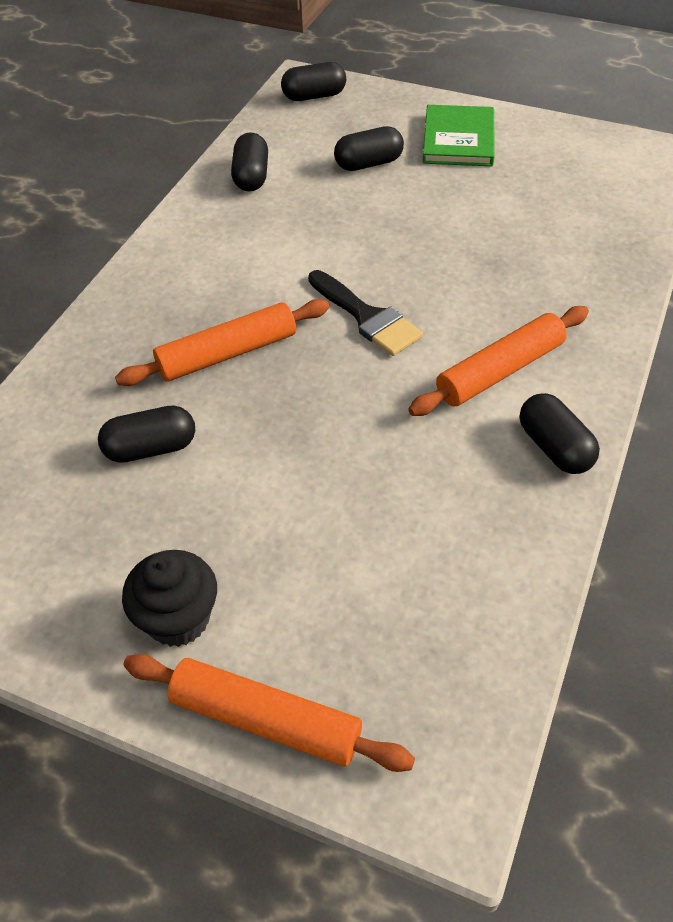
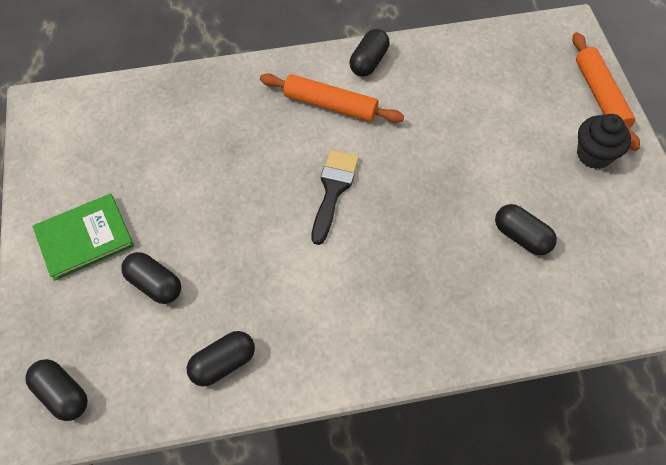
camera: 125 degrees left, 10 degrees up
(228, 354) = (422, 246): orange rolling pin -> none

